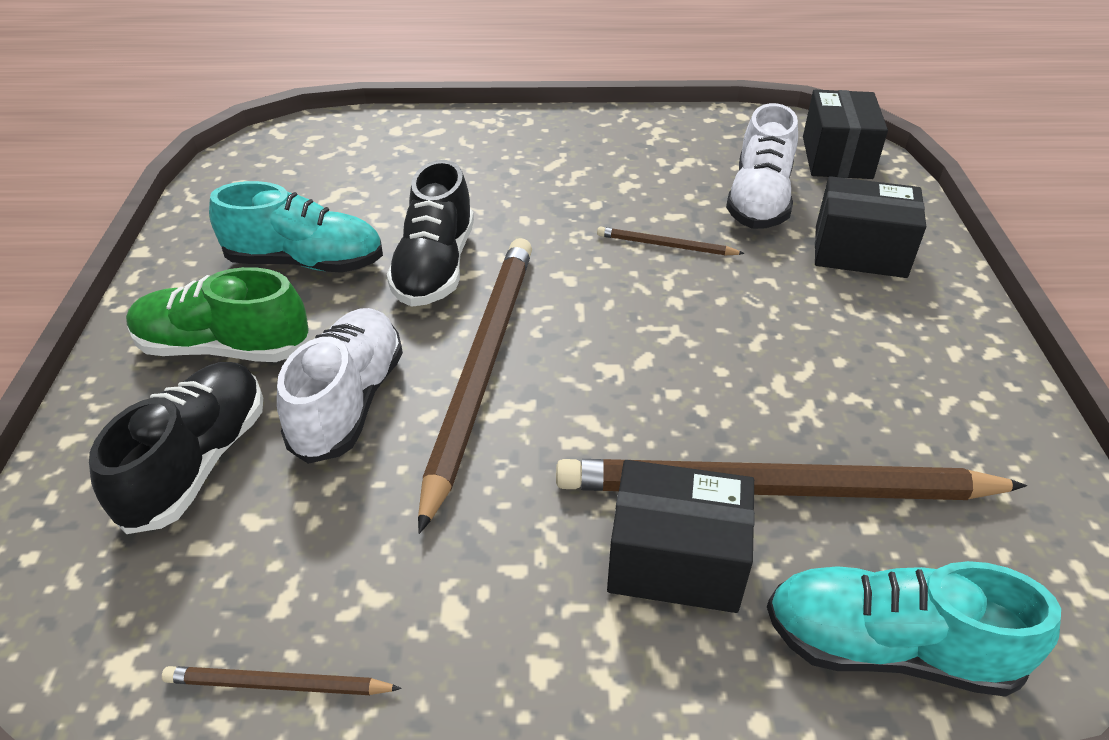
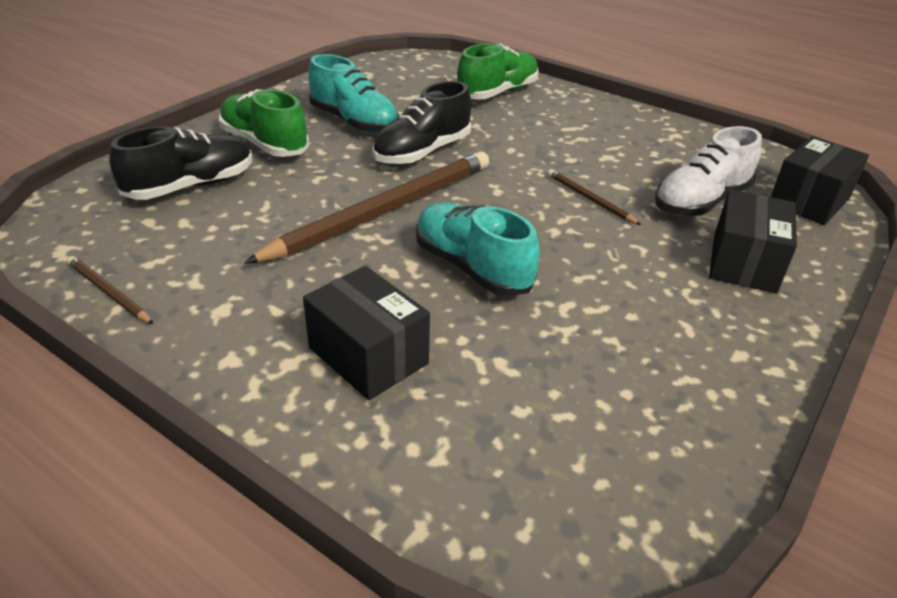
camera: 35 degrees right, 5 degrees down
(349, 401) = (293, 194): white shoe -> none
(428, 149) = (497, 93): none -> green shoe
(775, 490) = (481, 357): brown pencil -> none
(860, 252) = (743, 263): black box -> black box turned 60 degrees clockwise
(888, 647) = (439, 475): turquoise shoe -> turquoise shoe (471, 267)

